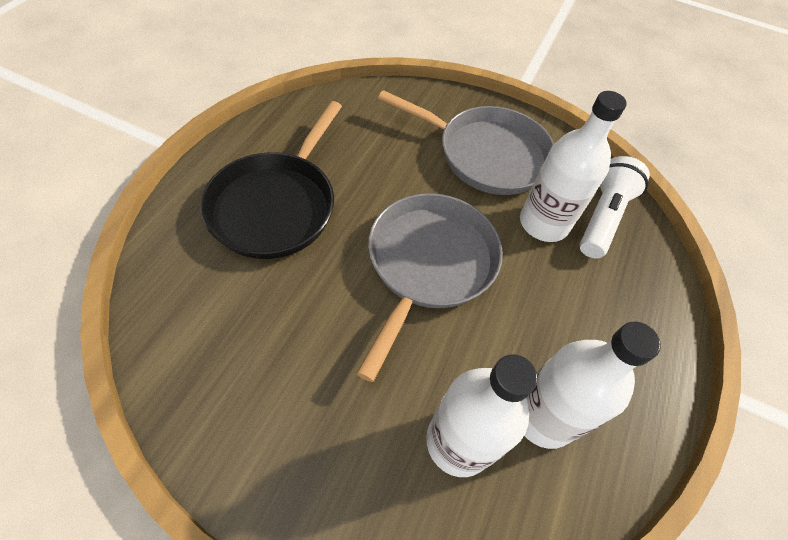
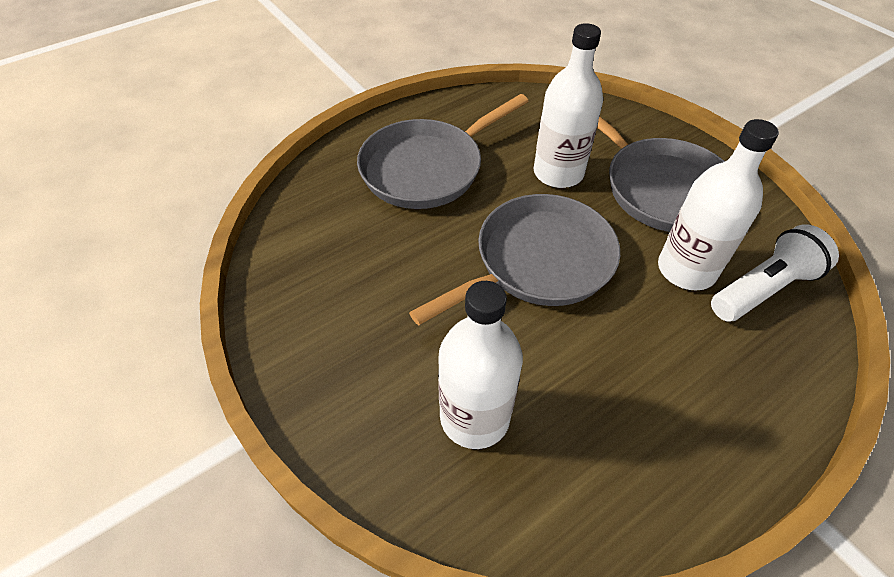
camera: 35 degrees right, 5 degrees down
(276, 205) = (427, 168): black pan -> grey pan
(543, 416) = (573, 436): white bottle -> white bottle (558, 173)

